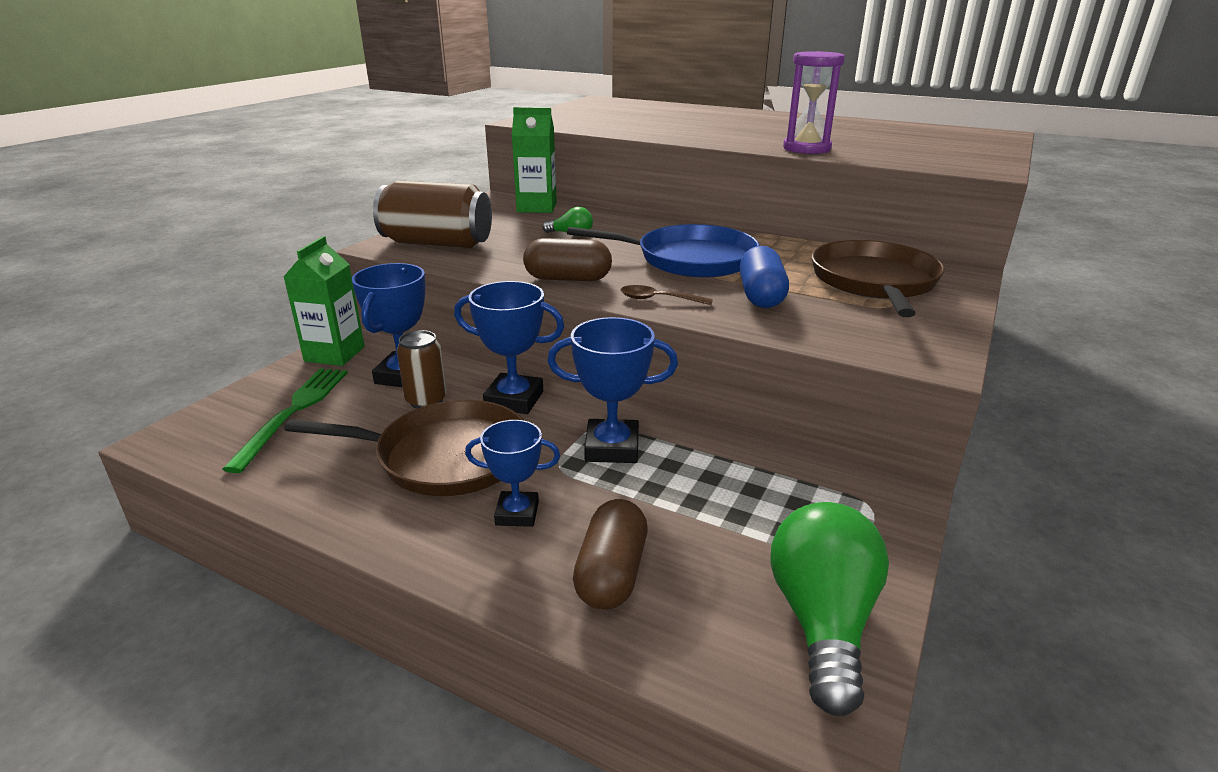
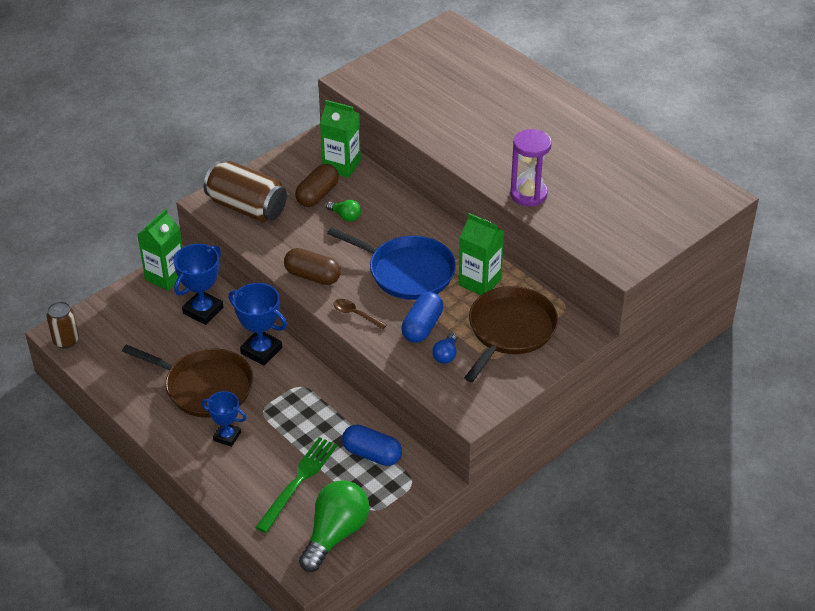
camera: 20 degrees right, 15 degrees up
(293, 412) = (131, 328): green fork -> green fork (298, 482)
(426, 400) = (209, 338): brown can -> brown can (66, 341)
(611, 573) = (256, 483): brown capsule -> brown capsule (317, 195)
(612, 447) = (299, 405): blue trophy -> none
(774, 483) = (372, 454): none -> blue capsule
(787, 254) = (480, 282): none -> green carton
(823, 313) = (446, 355): none -> blue light bulb

